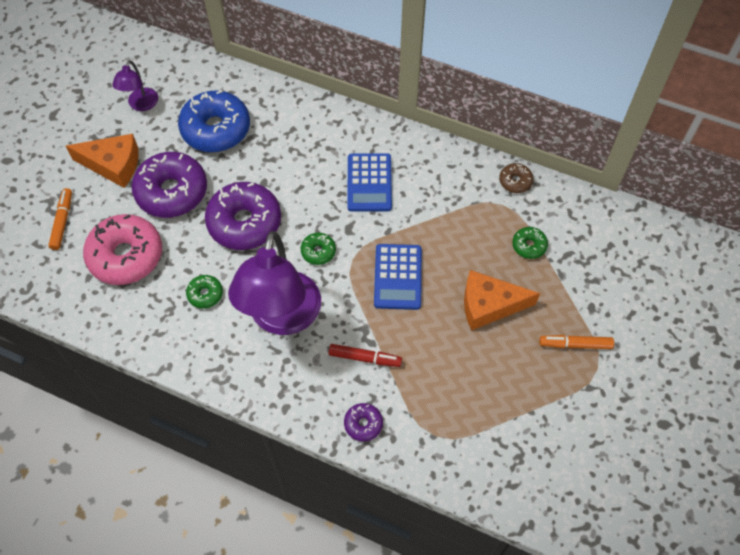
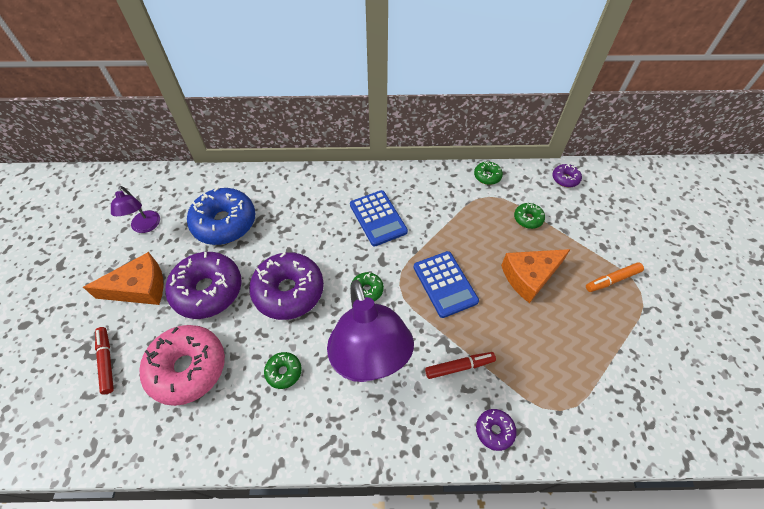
camera: 25 degrees left, 5 degrees down
(62, 222) = (107, 362): orange marker -> red marker
(515, 181) = (487, 176): brown donut -> green donut
(603, 218) = (565, 179): none -> purple donut

